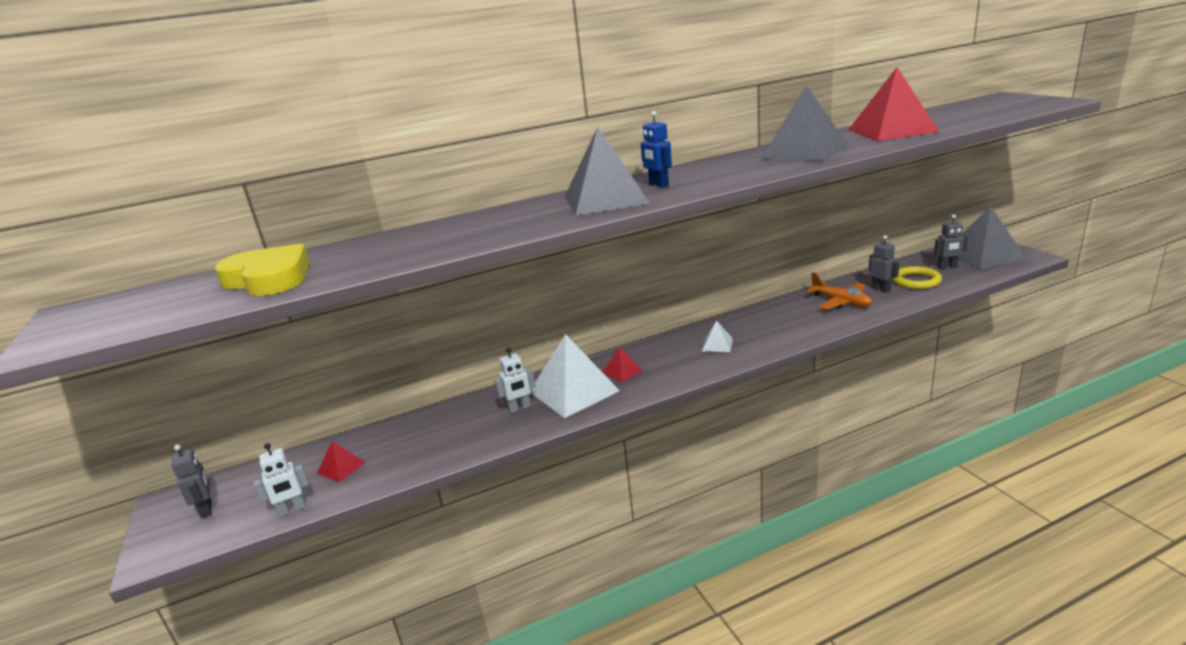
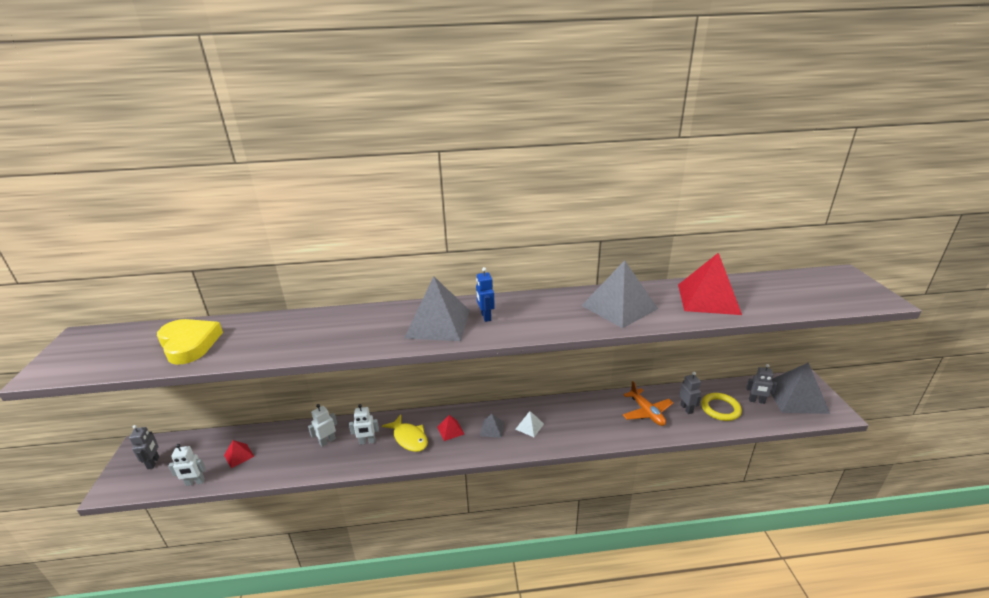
camera: 15 degrees right, 5 degrees up
(462, 422) = (327, 441): none -> white robot
(574, 391) = (409, 438): white pyramid -> yellow fish
(673, 357) = (492, 429): none -> grey pyramid

